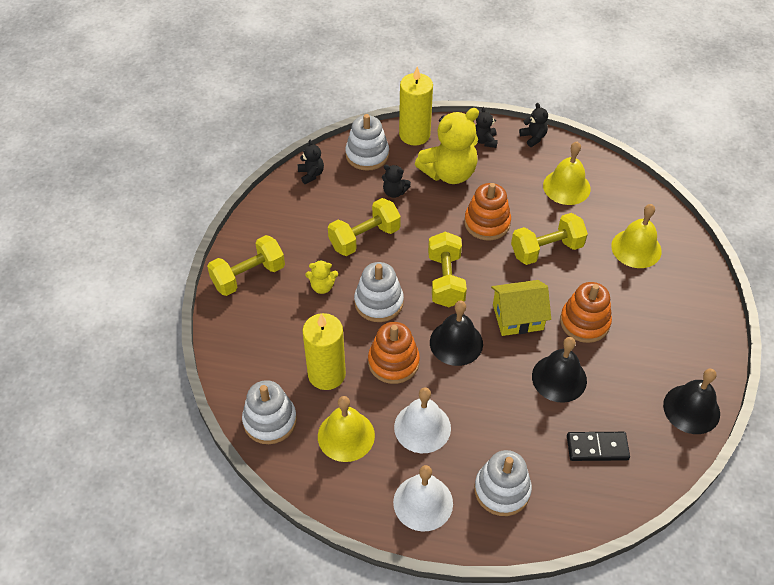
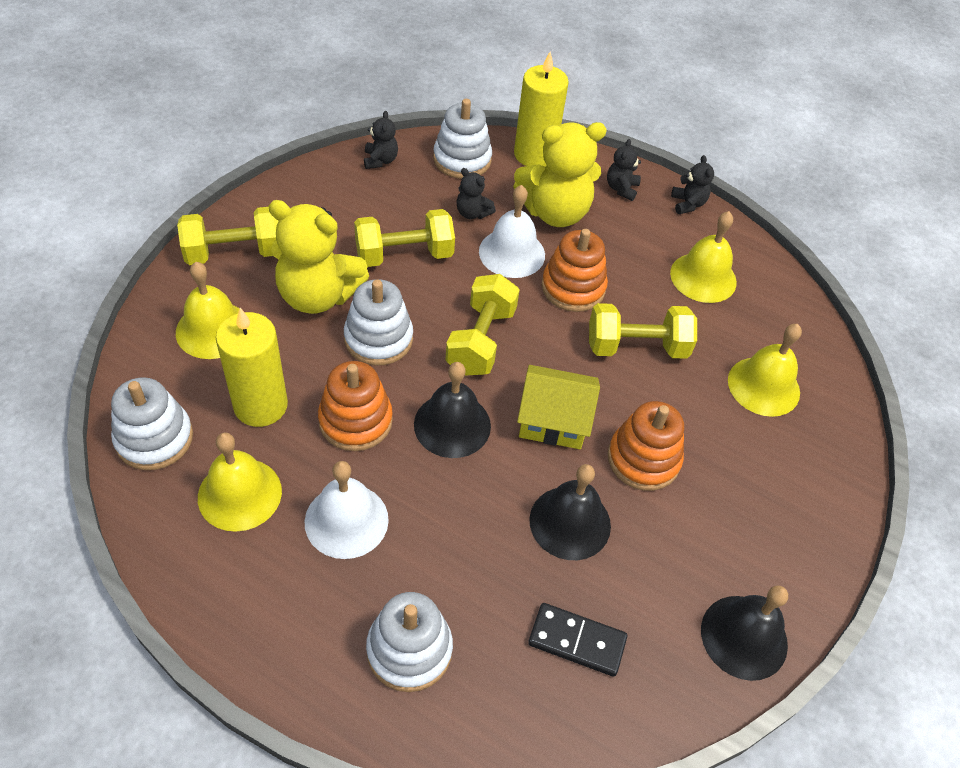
camera: 15 degrees right, 0 degrees up
(265, 335) = (213, 330): none -> yellow bell
(322, 286) = (318, 295): yellow teddy bear -> yellow teddy bear, size x2.16
(423, 502) = (290, 625): white bell -> white bell (512, 253)

